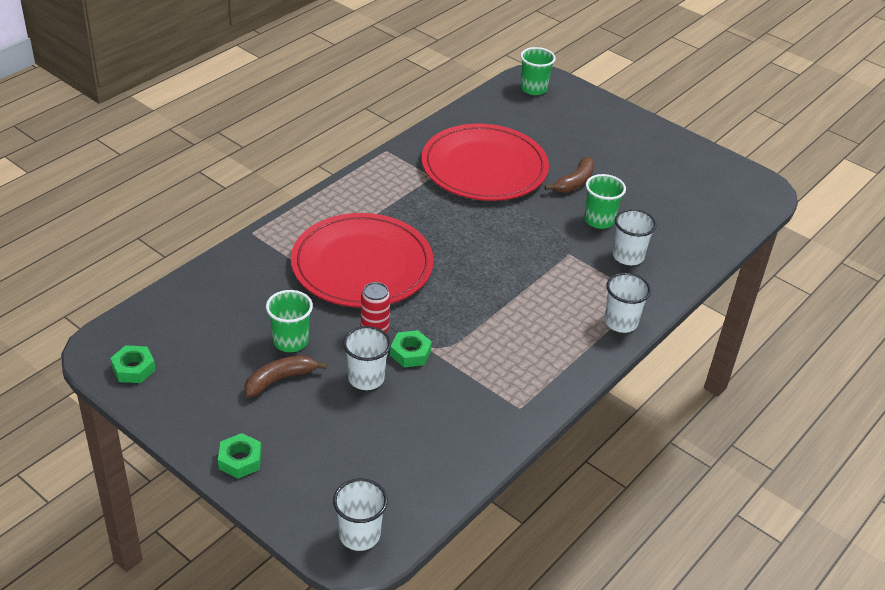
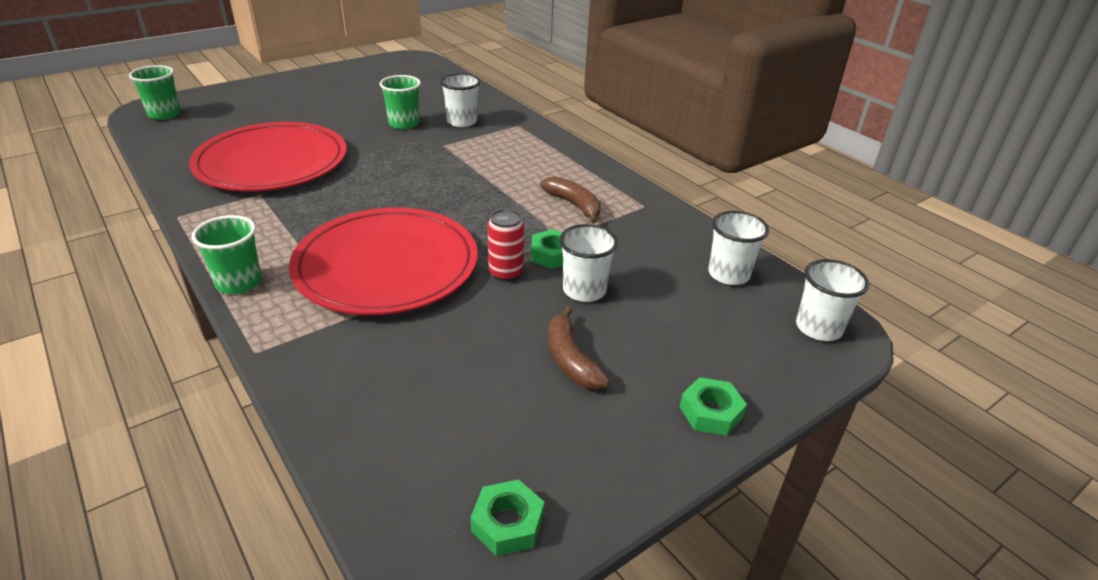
camera: 75 degrees left, 5 degrees down
(290, 341) = (502, 341): green cup -> green cup (239, 282)
(574, 182) = (339, 123): brown banana -> brown banana (574, 205)
(620, 322) = (546, 141): white cup -> white cup (728, 274)

